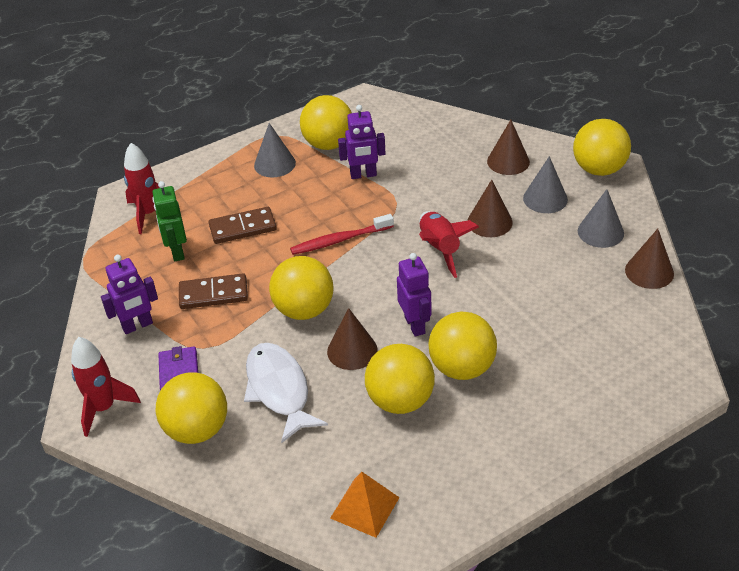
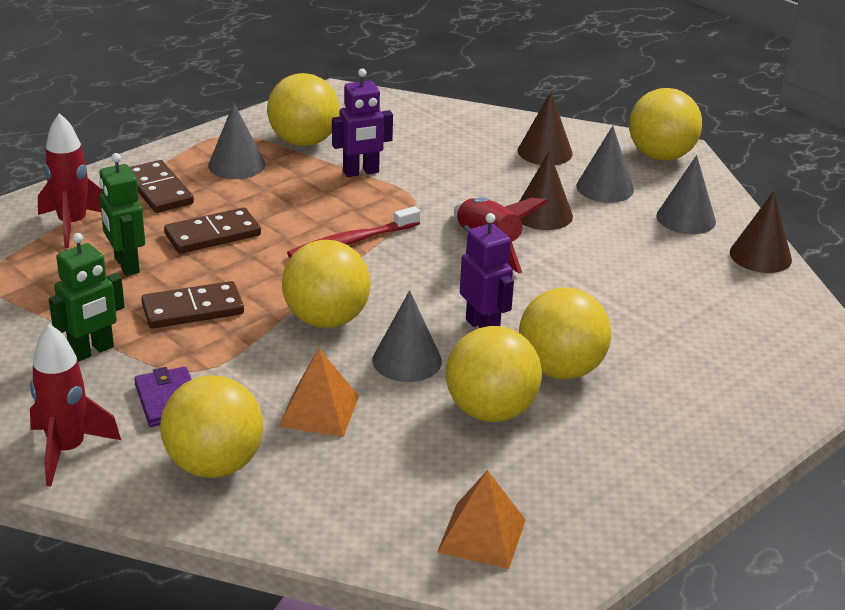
camera: 15 degrees left, 10 degrees down
(137, 326) = (92, 351): purple robot -> green robot
(214, 185) = (159, 190): none -> brown domino
(279, 390) = (319, 411): white fish -> orange pyramid
(352, 350) = (407, 360): brown cone -> grey cone

